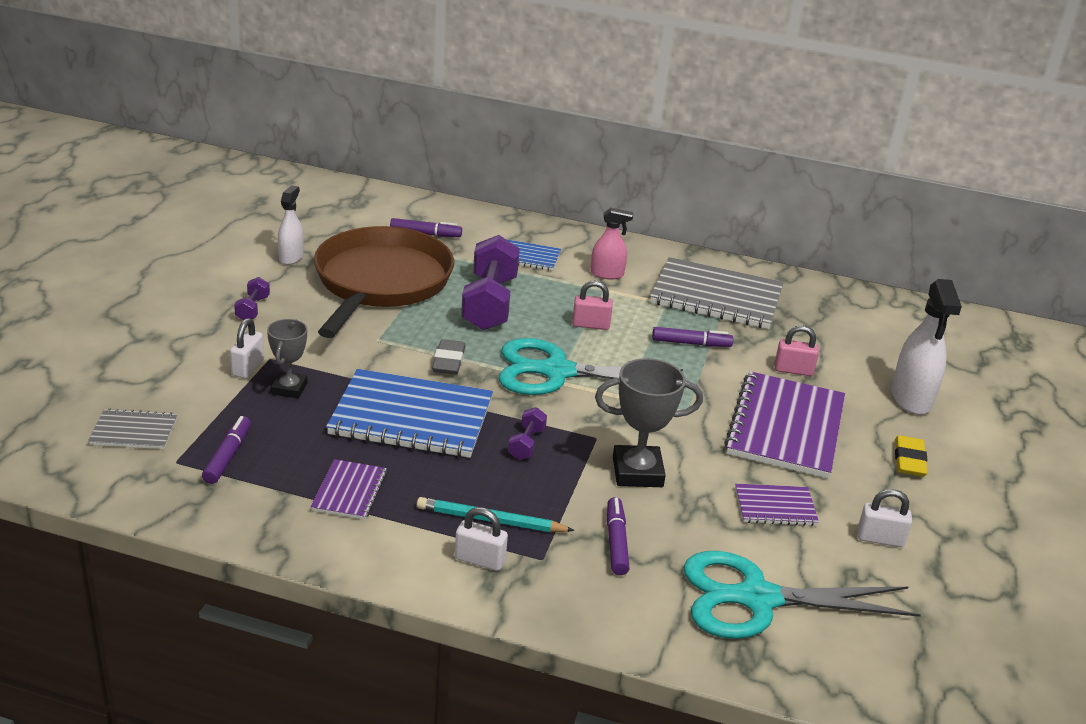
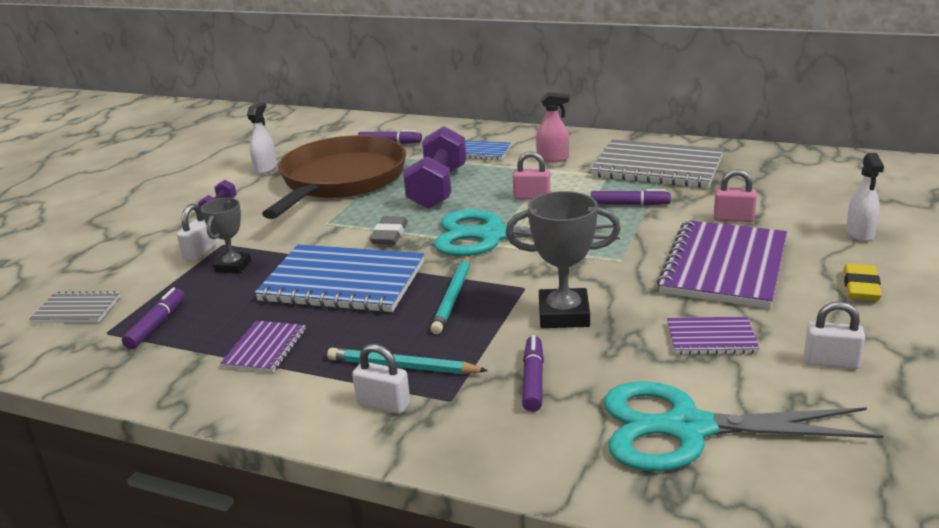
camera: 10 degrees right, 5 degrees down
(526, 444) = (452, 297): purple dumbbell -> turquoise pencil
(911, 398) = (860, 233): white spray bottle -> white spray bottle, size x0.61

